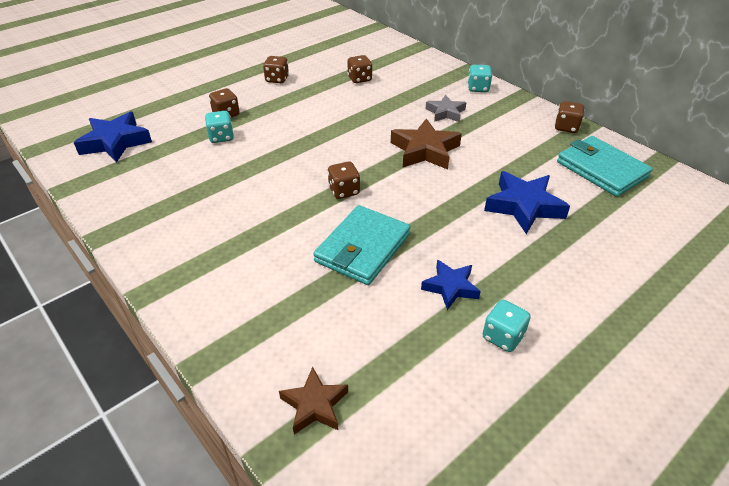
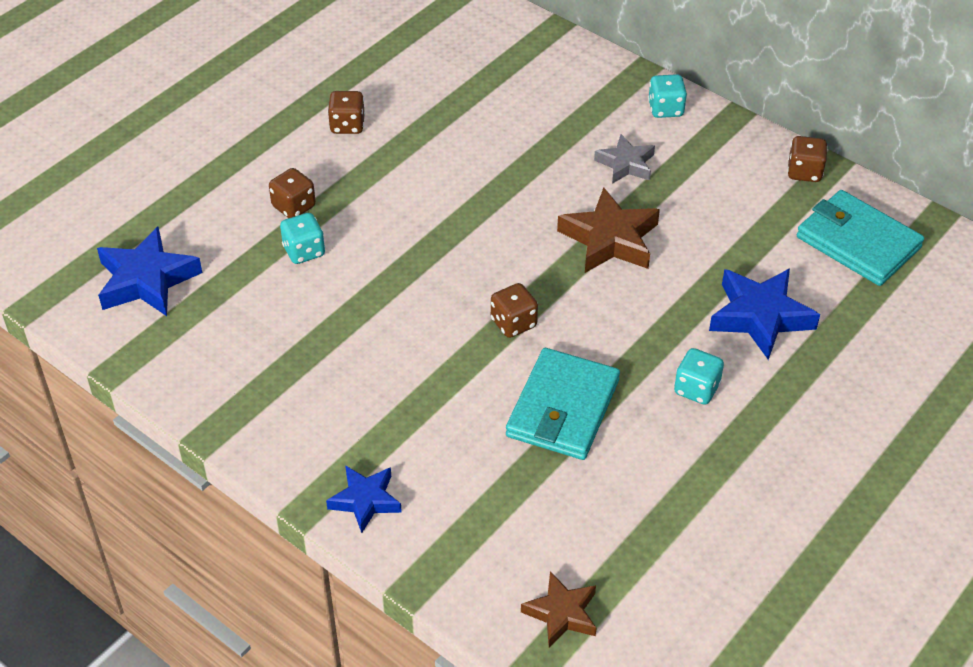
camera: 10 degrees left, 5 degrees up
(359, 79) = (478, 110): brown dice -> none
(450, 287) = (685, 448): blue star -> blue star (365, 501)
(503, 336) = (757, 503): turquoise dice -> turquoise dice (696, 389)

